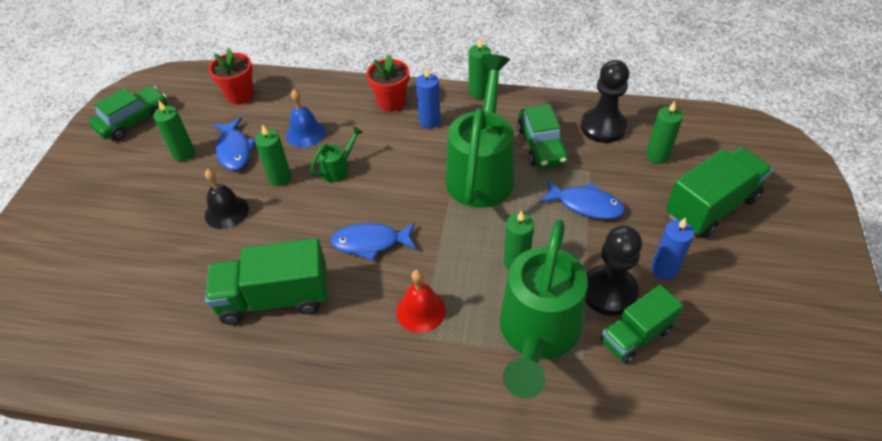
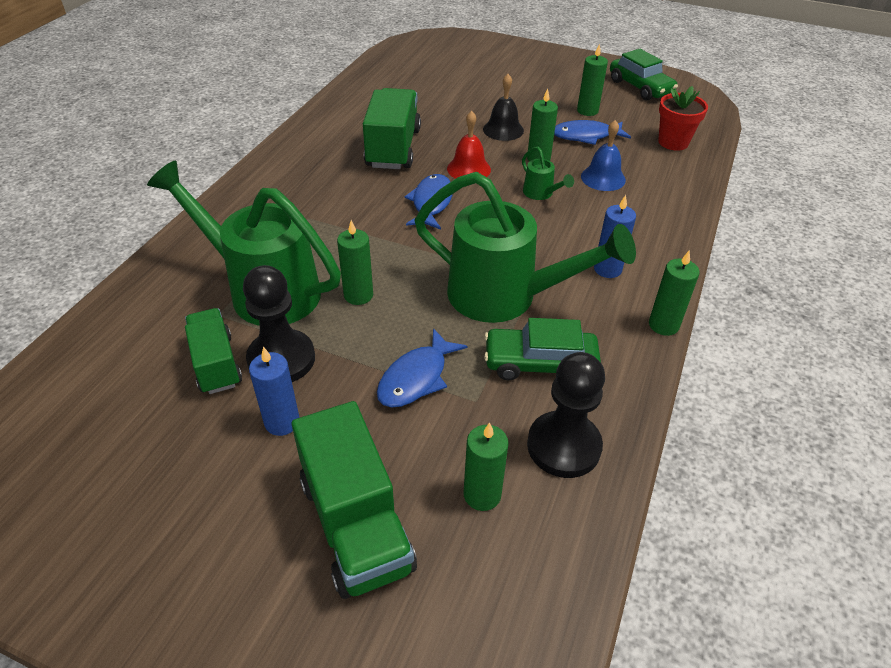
camera: 100 degrees right, 5 degrees down
(391, 102) = (649, 243): red flower pot -> none
(421, 310) = (336, 222): red bell -> red bell (468, 169)

